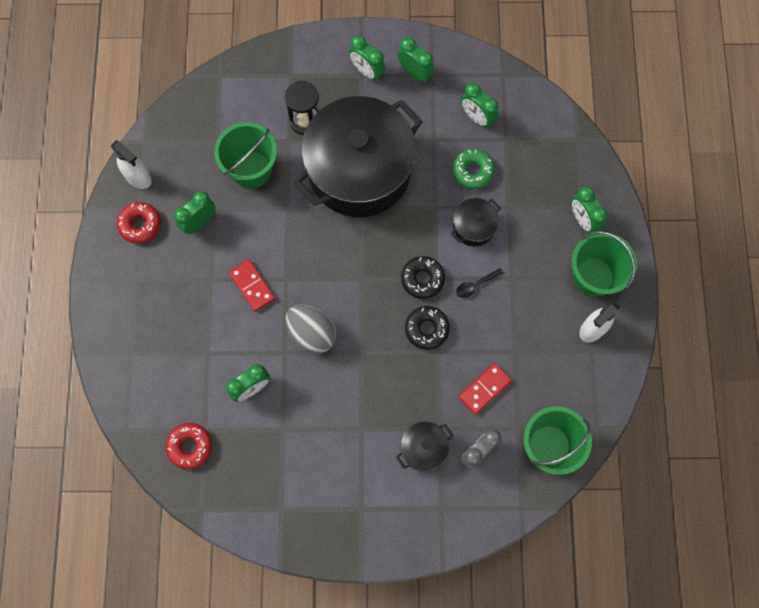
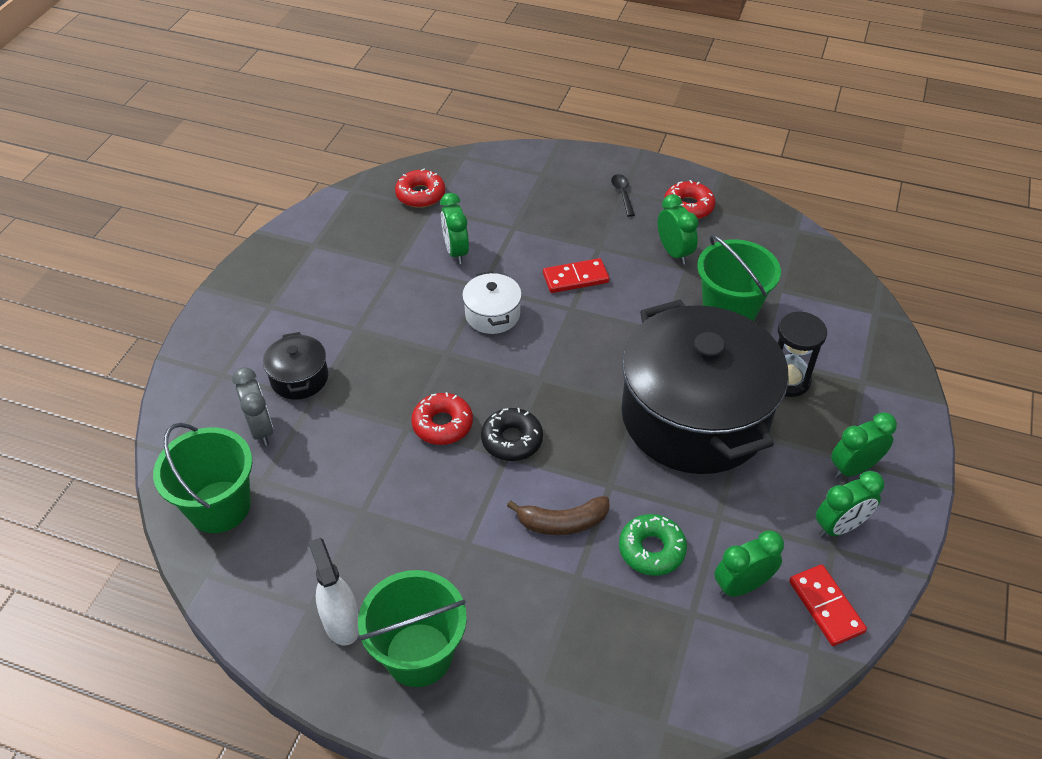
camera: 110 degrees right, 25 degrees down
(138, 177) = (749, 216): white spray bottle -> none
(312, 334) = (492, 315): grey egg -> white pot
(427, 329) = (442, 424): black donut -> red donut
(474, 227) = (562, 522): black pot -> brown banana
(476, 285) = (476, 497): black spoon -> black spoon (622, 194)
(484, 389) = (333, 461): red domino -> red domino (826, 606)
(583, 220) = (516, 676): green clock -> none

